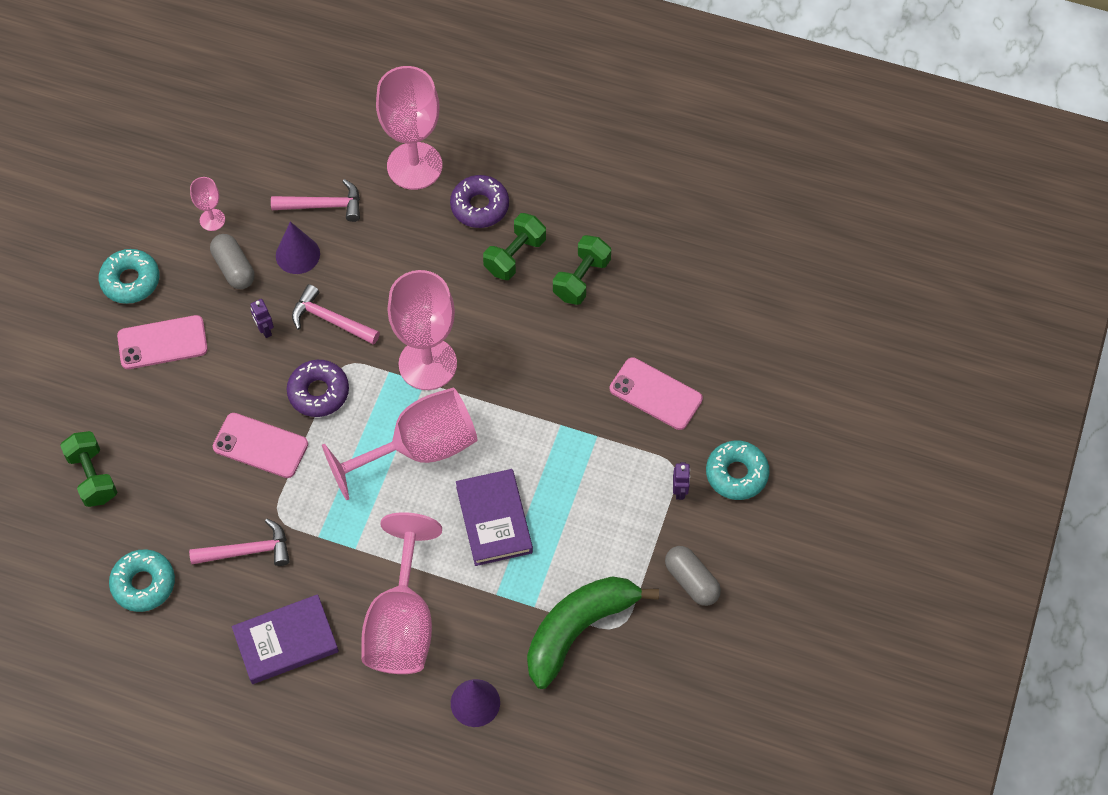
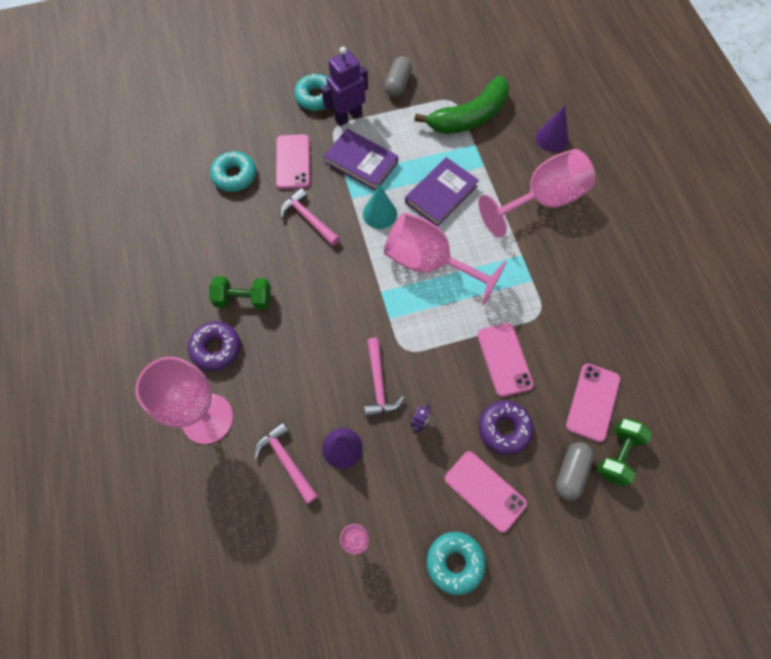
camera: 125 degrees left, 5 degrees up
(143, 584) = (651, 359): turquoise donut -> turquoise donut (235, 176)
(154, 493) = (593, 402): none -> pink phone
(234, 268) = (386, 487): grey capsule -> grey capsule (570, 472)
(248, 551) = (576, 313): pink hammer -> pink hammer (308, 219)
(286, 641) = (607, 251): purple book -> purple book (361, 162)
(318, 392) = (438, 351): purple donut -> purple donut (504, 429)
(427, 364) = (366, 298): pink goblet -> none
(518, 440) = (379, 213): none -> turquoise cone
(578, 629) = (469, 117): green banana -> green banana turned 45 degrees counterclockwise
(581, 279) = (236, 248): green dumbbell -> none
(680, 491) = (348, 117): purple robot -> purple robot, size x2.09

